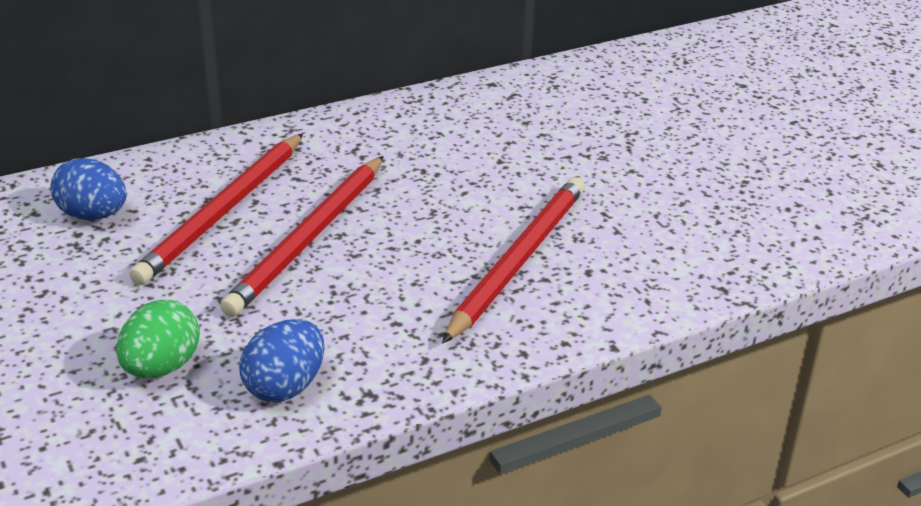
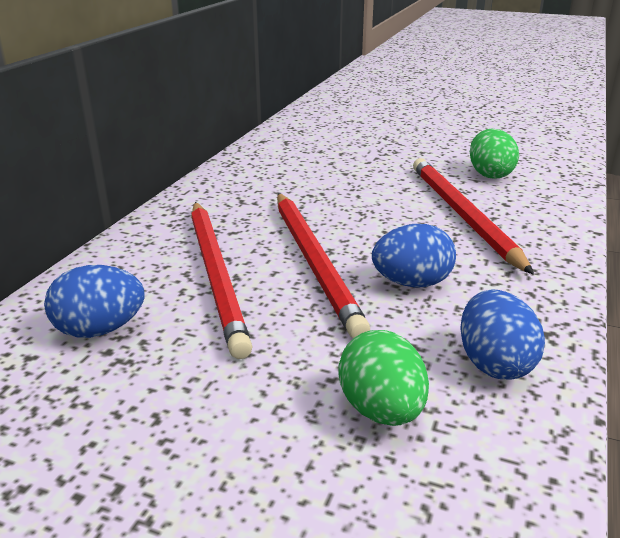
camera: 40 degrees left, 5 degrees down
(347, 297) = (412, 283): none -> blue egg
(644, 232) = (489, 174): none -> green egg

